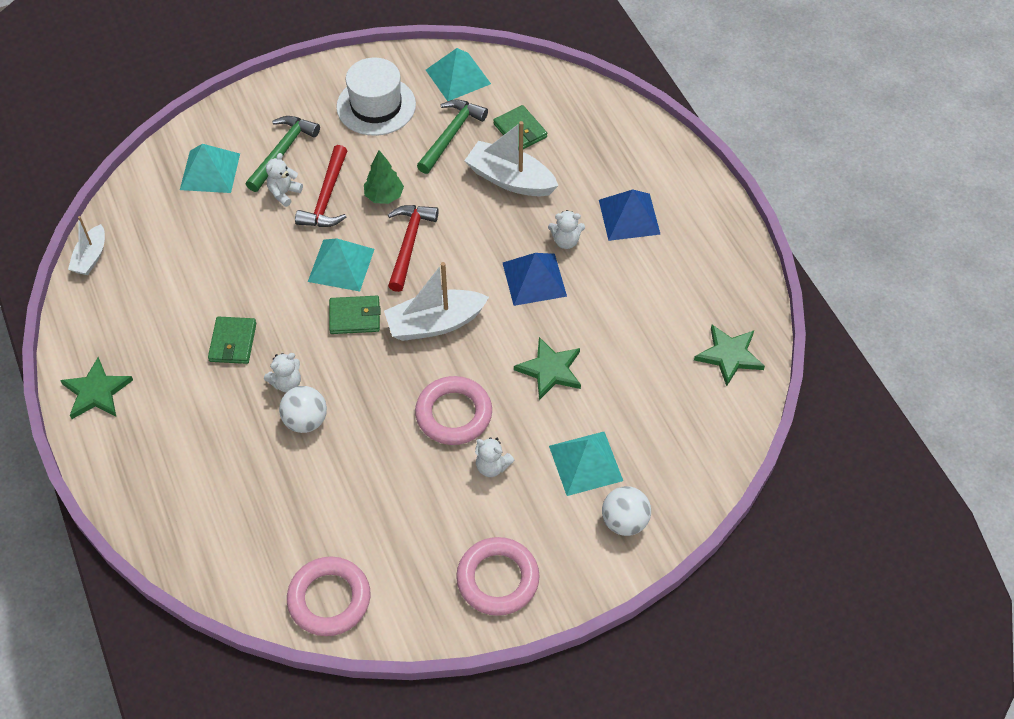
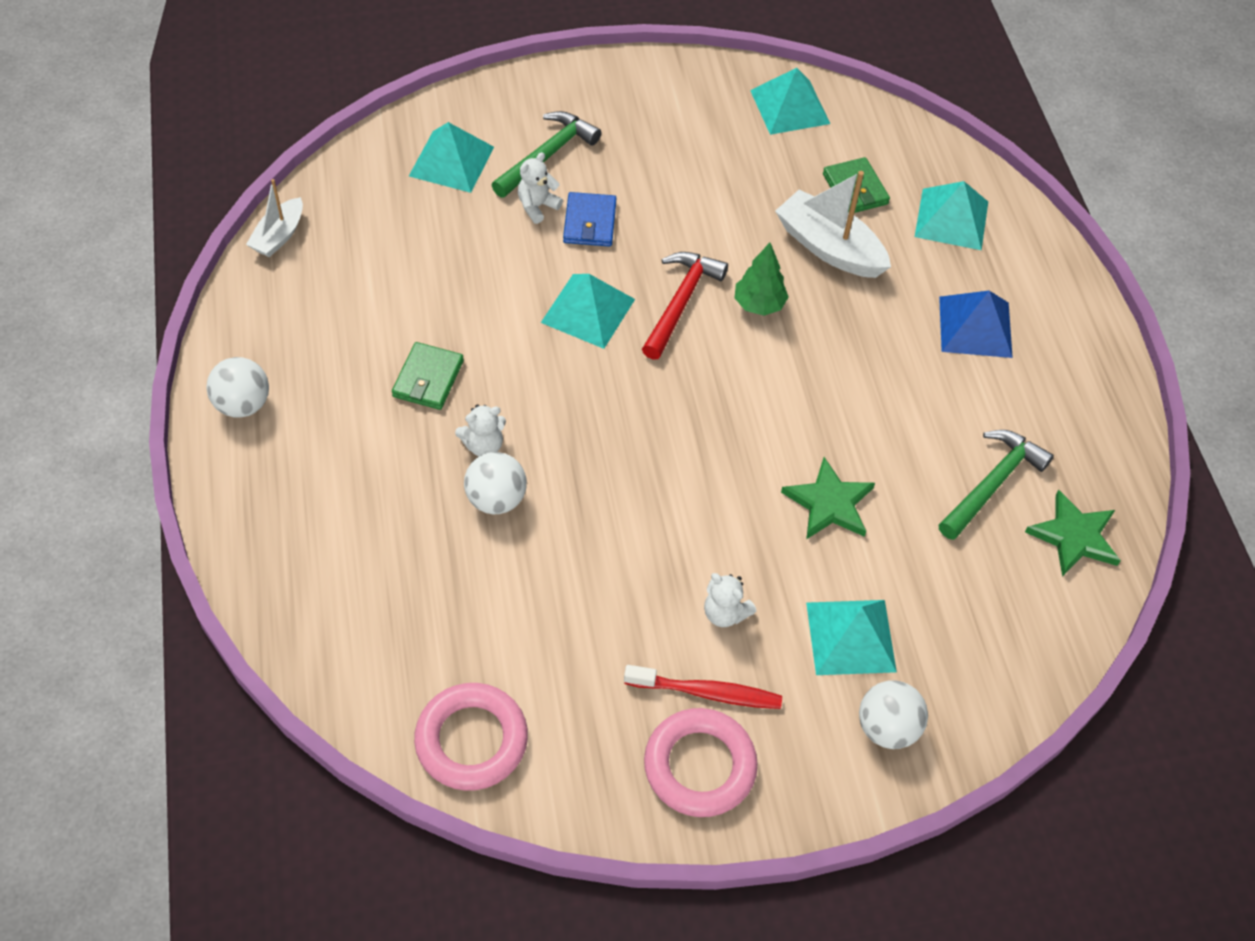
camera: 10 degrees right, 0 degrees up
(96, 392) = (243, 404): green star -> white ball
(327, 197) = (590, 222): red hammer -> blue wallet
(355, 317) = (590, 380): green wallet -> none
(376, 106) = (678, 122): white hat -> none
(384, 196) = (662, 236): green tree -> green tree (759, 304)
(435, 323) = (691, 410): white boat -> none
(451, 135) = (765, 177): green hammer -> green hammer (992, 483)
(454, 414) = (690, 533): pink ring -> none
(491, 526) = (707, 692): none -> red toothbrush
(534, 279) = (833, 381): blue pyramid -> none
(566, 241) = (885, 340): white teddy bear -> none
(596, 139) = (951, 219): none -> turquoise pyramid

